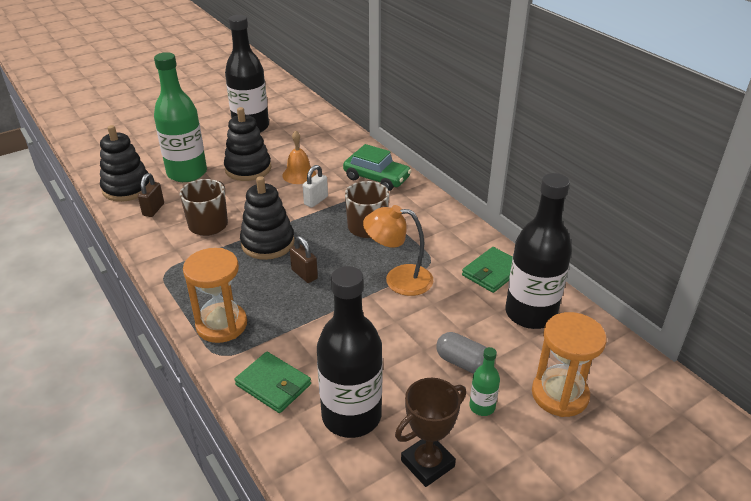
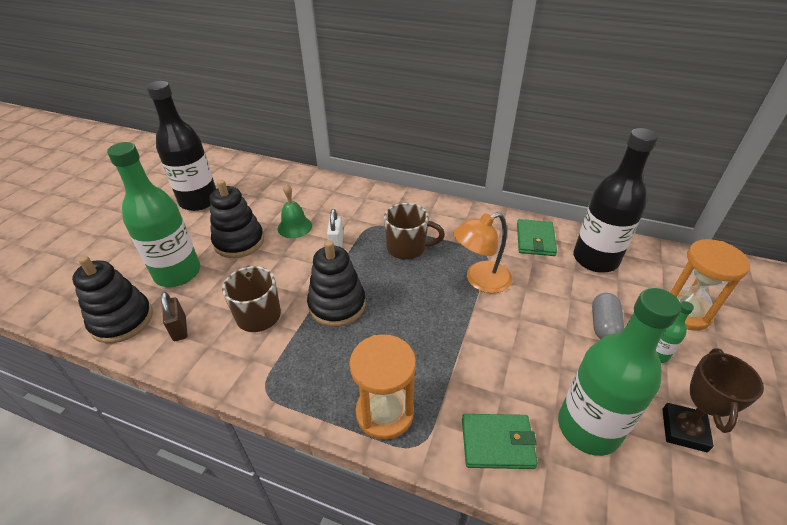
camera: 35 degrees left, 5 degrees up
(299, 175) = (294, 227): orange bell -> green bell
(304, 274) = (402, 317): brown padlock -> none
(351, 416) = (588, 427): black bottle -> green bottle
(376, 178) = (365, 202): green car -> none
(463, 363) = (603, 325): grey capsule -> grey capsule turned 75 degrees counterclockwise

